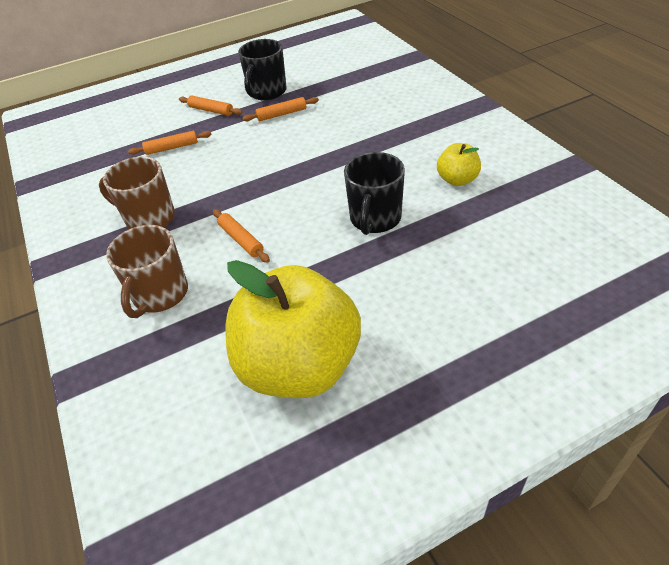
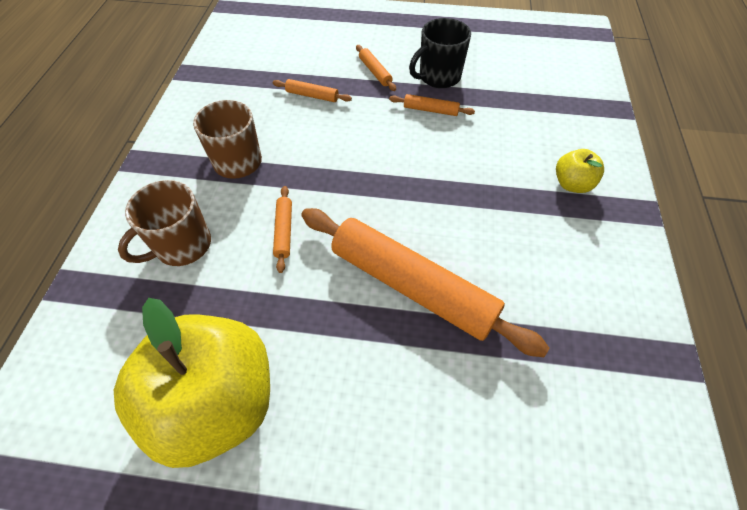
camera: 30 degrees right, 10 degrees up
(375, 219) = (412, 286): black mug -> orange rolling pin
(457, 180) = (531, 293): yellow apple -> yellow apple (572, 184)

